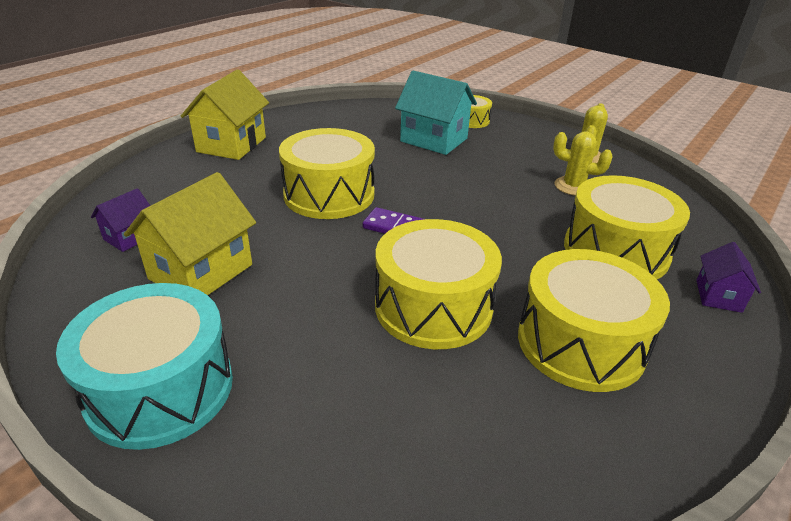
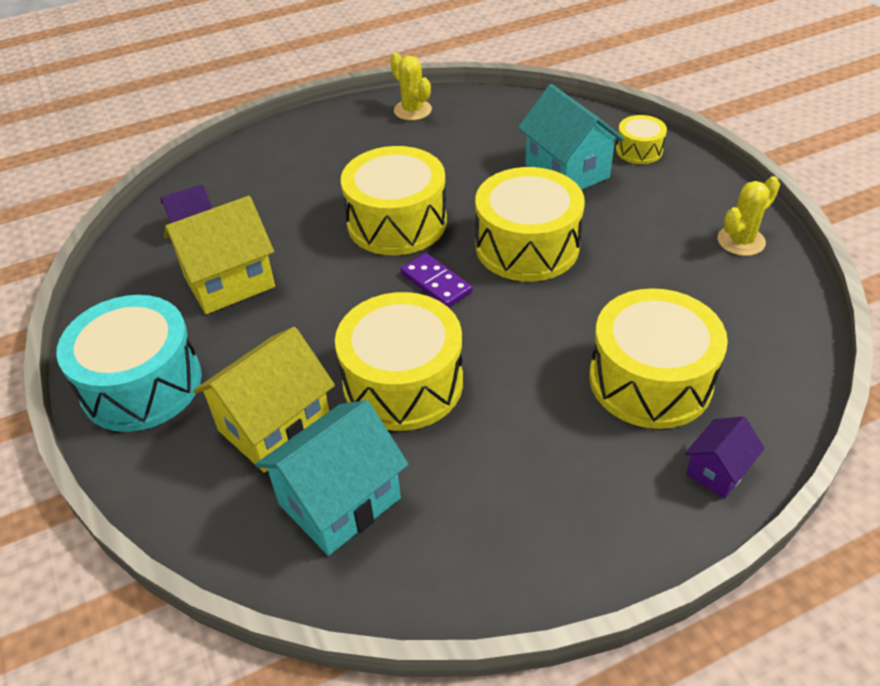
camera: 30 degrees right, 10 degrees up
(231, 145) = (343, 131): yellow house -> yellow house (275, 426)
(460, 426) = (339, 501): none -> turquoise house
(573, 186) = (682, 281): yellow cactus -> yellow cactus (412, 110)
(581, 343) = (512, 467): yellow drum -> yellow drum (527, 246)

